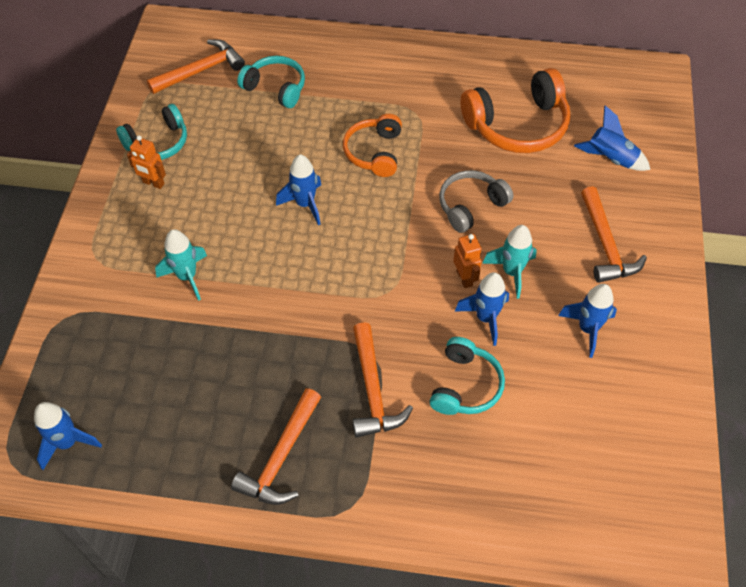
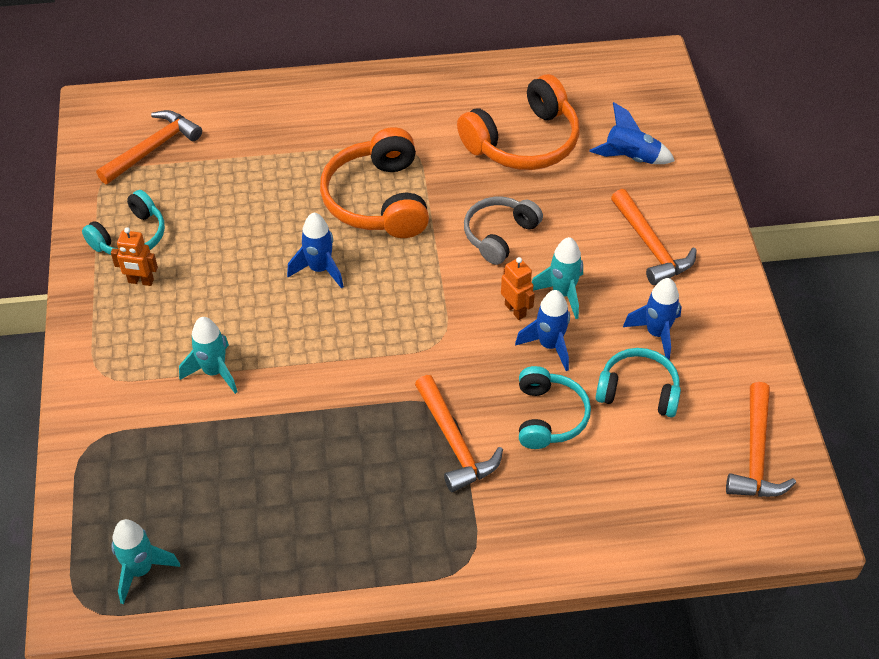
camera: 15 degrees left, 5 degrees down
(67, 442) = (141, 570): blue rocket -> turquoise rocket
(275, 88) = (245, 152): turquoise headphones -> turquoise headphones (638, 391)
(281, 457) = (379, 530): orange hammer -> orange hammer (756, 454)
(375, 152) = (378, 200): orange headphones -> orange headphones, size x1.59

